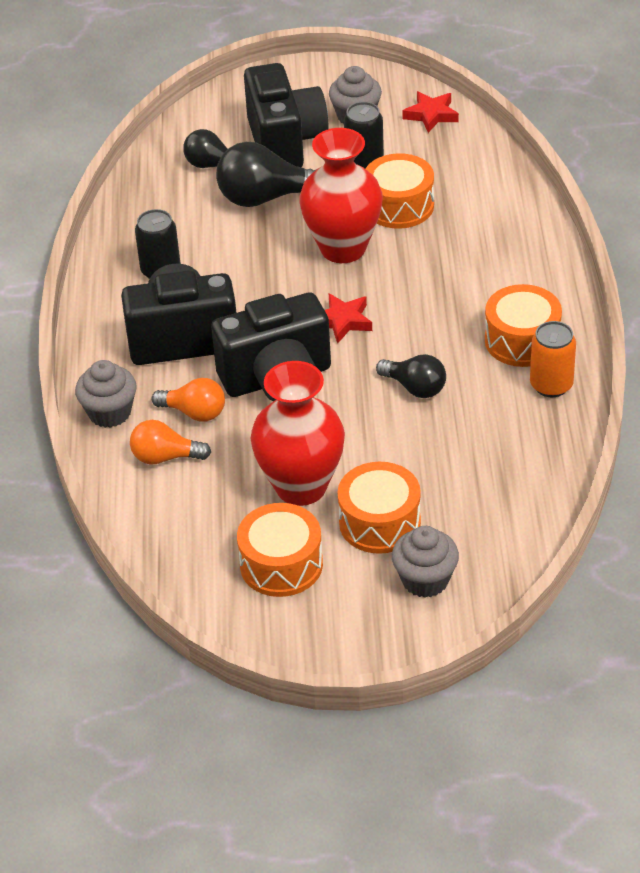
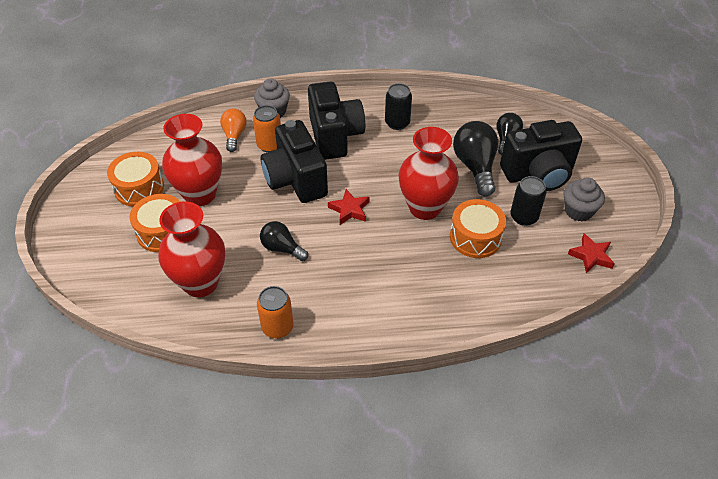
camera: 85 degrees right, 5 degrees up
(194, 412) = (269, 145): orange light bulb -> orange can
(415, 387) = (282, 248): black light bulb -> black light bulb turned 90 degrees clockwise
(425, 580) = (109, 254): grey cupcake -> none
(479, 468) = (200, 283): none -> red vase
(522, 340) = (326, 310): orange drum -> none

